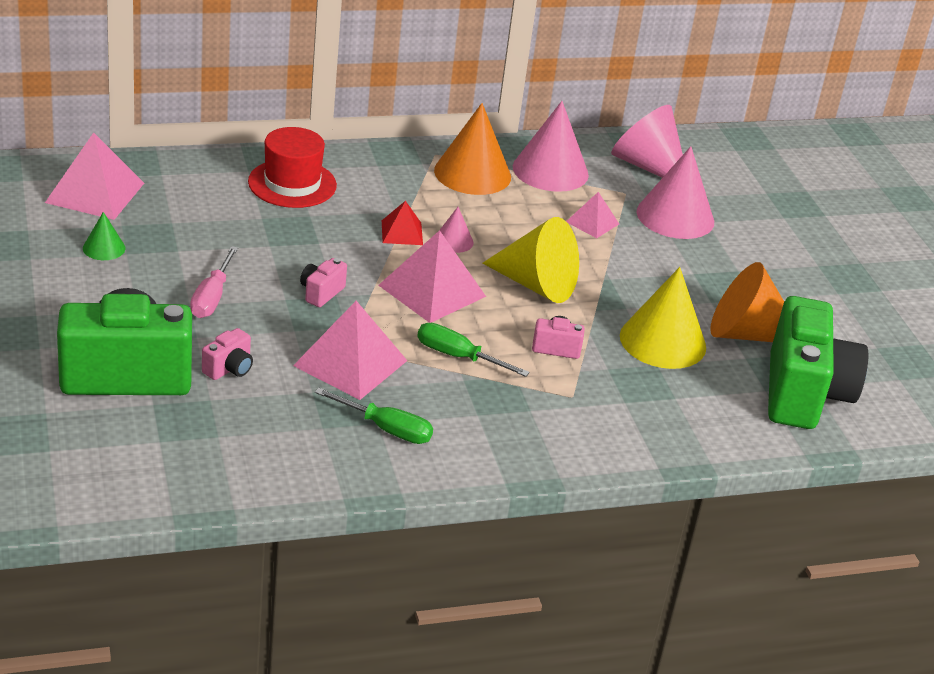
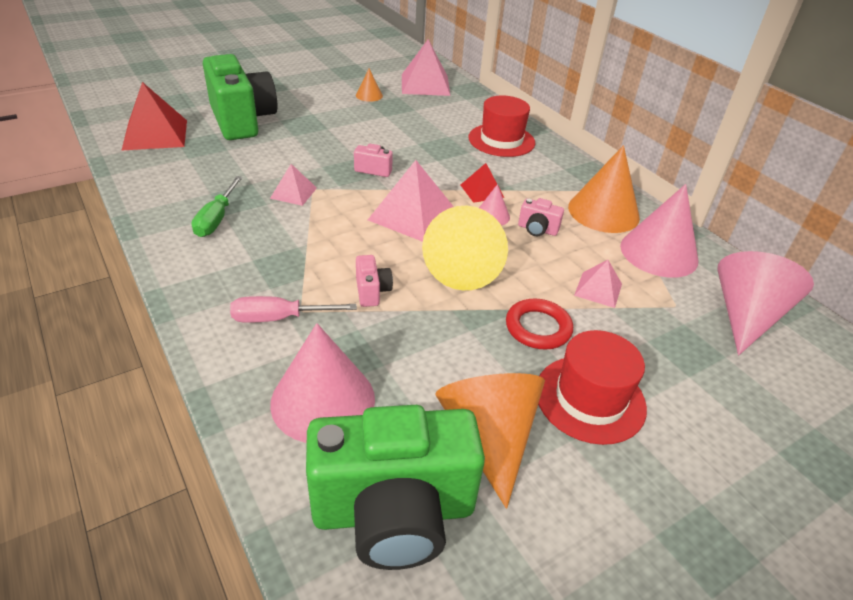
camera: 75 degrees right, 5 degrees up
(104, 248) = (369, 95): green cone -> orange cone
(129, 460) = (155, 134): none -> red pyramid
(212, 297) = (340, 133): pink screwdriver -> pink screwdriver (279, 318)
(229, 369) = (263, 150): pink camera -> pink camera (537, 229)
(350, 363) = (293, 193): pink pyramid -> pink pyramid, size x0.55
(458, 357) = (328, 239): green screwdriver -> none
(633, 271) = (538, 328): none -> red ring
(663, 341) = (427, 364): yellow cone -> none
(675, 216) = (671, 348): pink cone -> pink cone (323, 400)
(719, 275) = (590, 399): none -> red hat

